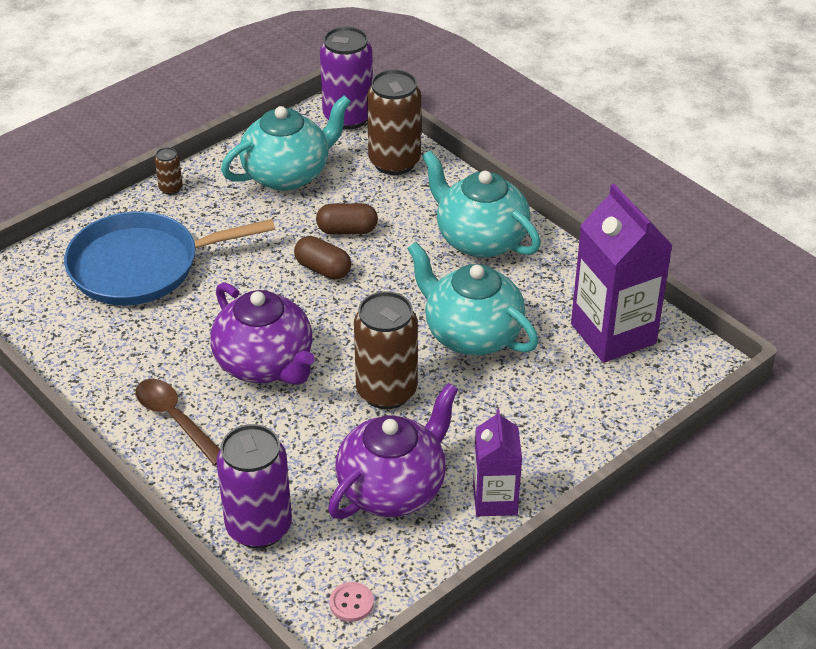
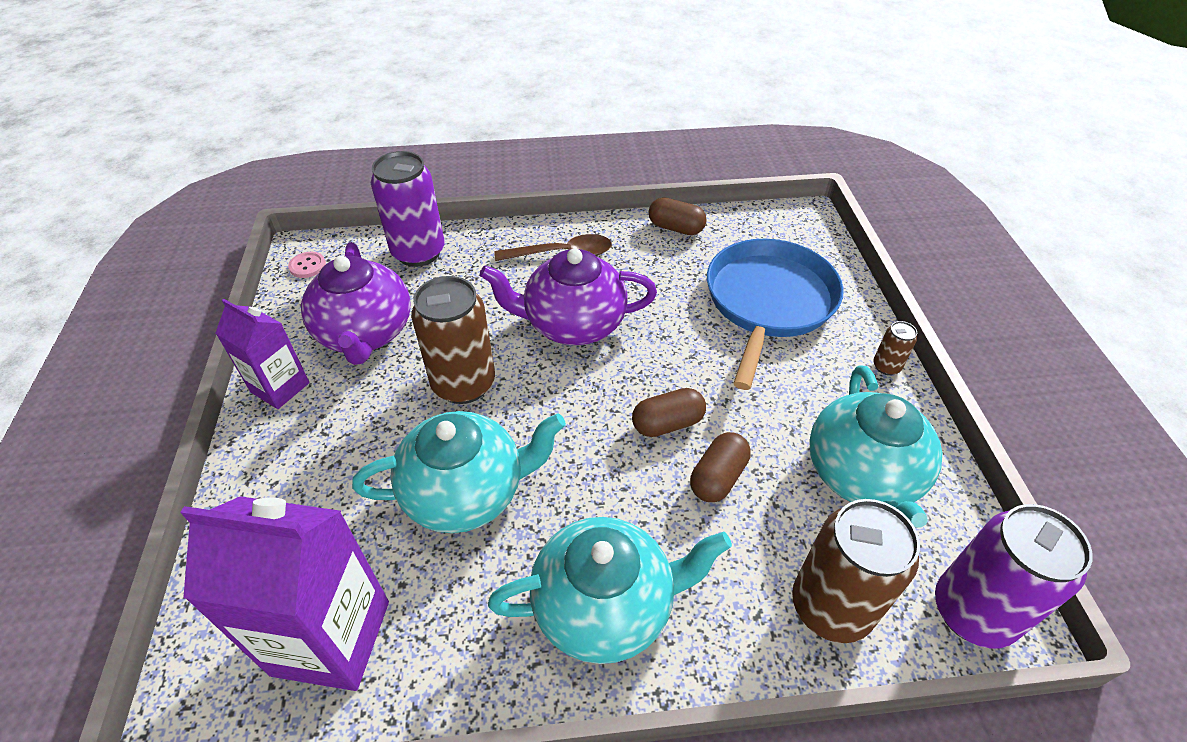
camera: 125 degrees right, 5 degrees up
(72, 360) = (676, 228): none -> brown capsule

